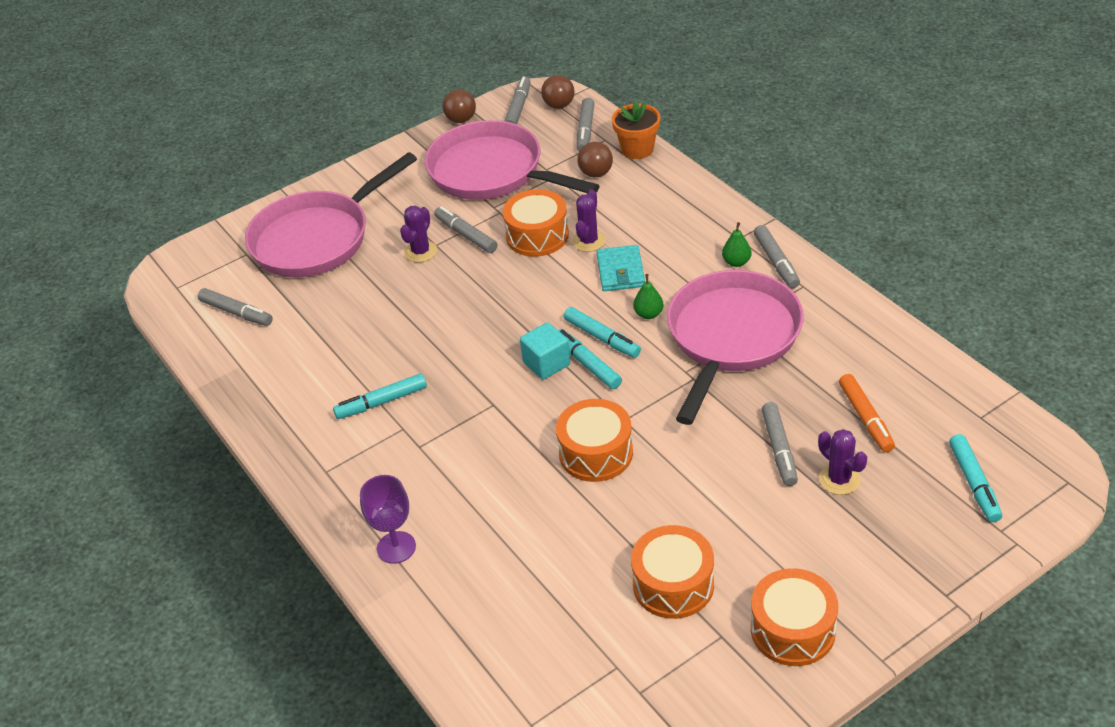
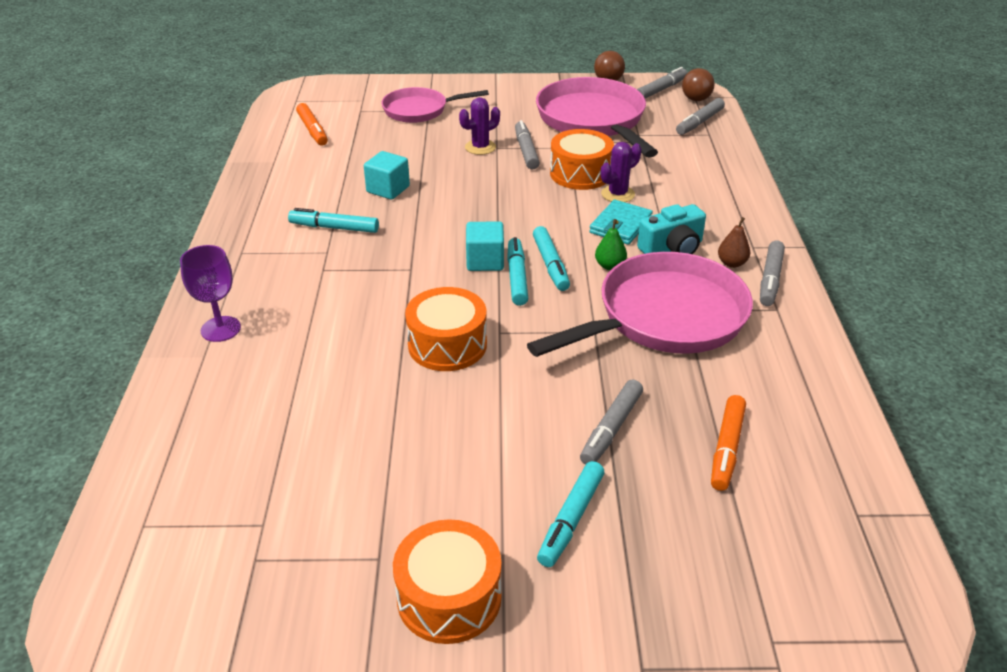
camera: 30 degrees right, 5 degrees down
(236, 312) = (312, 130): grey marker -> orange marker
(317, 238) = (419, 110): pink pan -> pink pan, size x0.60
(385, 339) = (388, 189): none -> turquoise cube
(596, 173) = (676, 153): brown ball -> none
(637, 149) = (730, 150): orange flower pot -> none
(673, 584) = (389, 486): orange drum -> none
(680, 271) = (672, 248): none -> turquoise camera
(736, 262) = (732, 263): green pear -> brown pear
(839, 479) = (642, 487): purple cactus -> none
(974, 483) = (787, 574): turquoise marker -> turquoise marker (571, 519)

